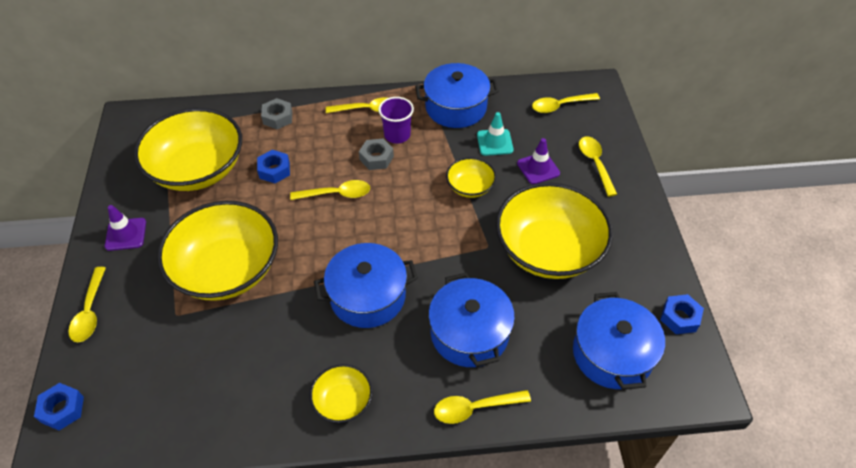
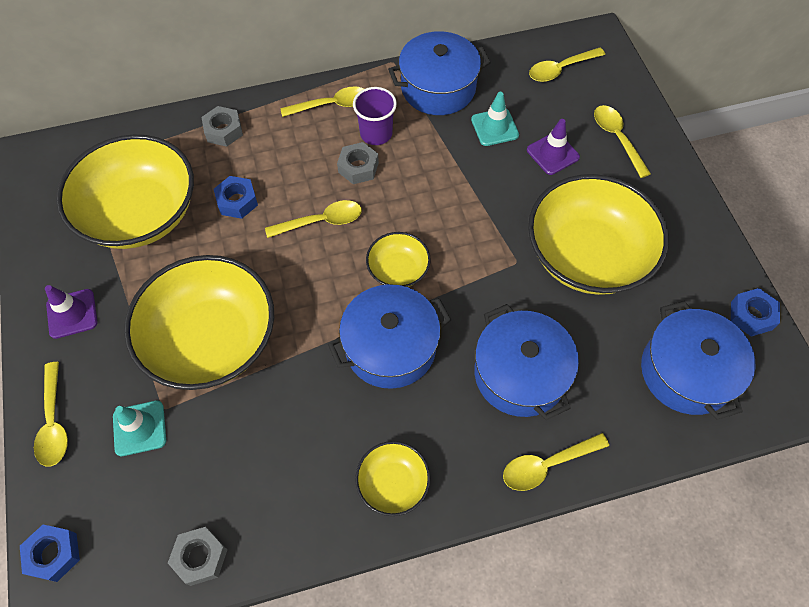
camera: 10 degrees left, 10 degrees up
(153, 326) = (139, 428): none -> turquoise traffic cone
(174, 431) = (200, 557): none -> grey nut
(470, 187) = (478, 189): yellow bowl -> yellow bowl (398, 270)

